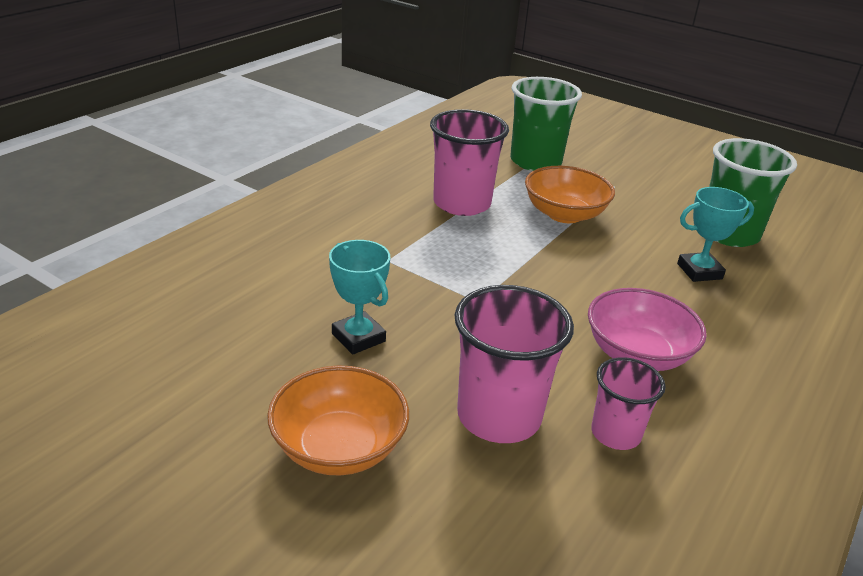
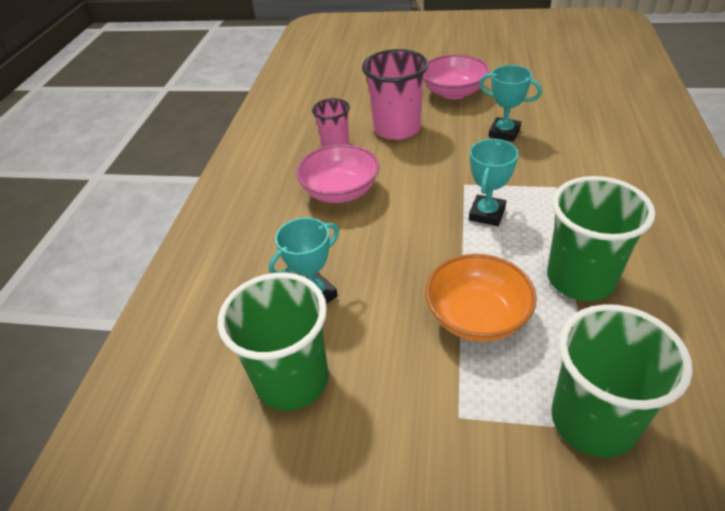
camera: 160 degrees right, 10 degrees up
(339, 447) = (453, 92): orange bowl -> pink bowl
(461, 203) = (580, 279): pink cup -> green cup
(485, 266) = (487, 214): none -> turquoise trophy

